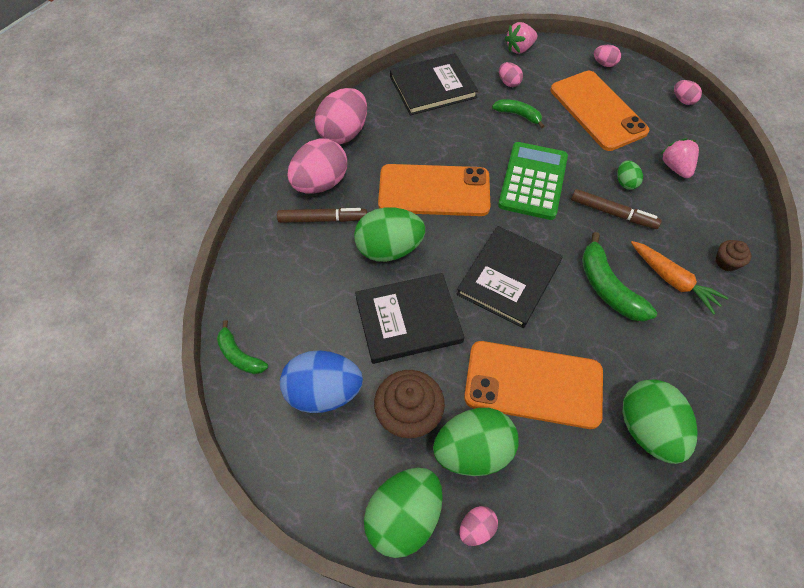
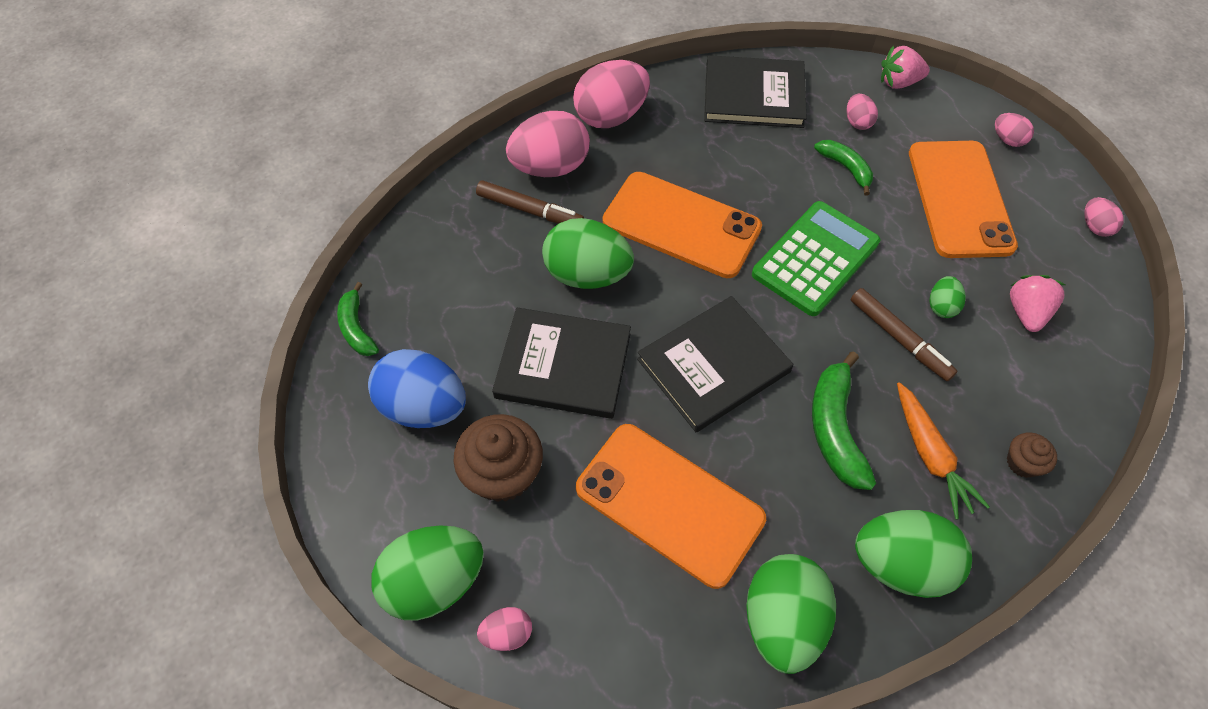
camera: 25 degrees right, 0 degrees up
(473, 450) = (553, 546): green egg -> green egg (900, 564)

